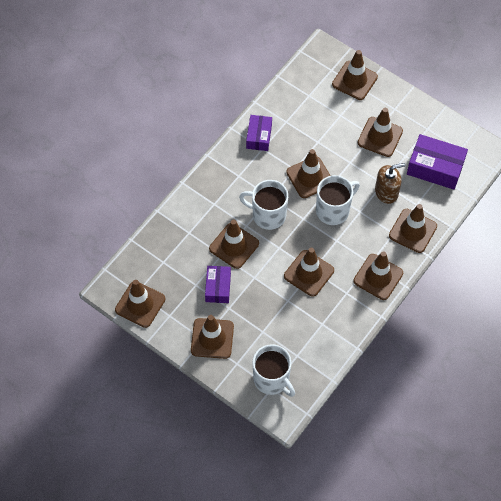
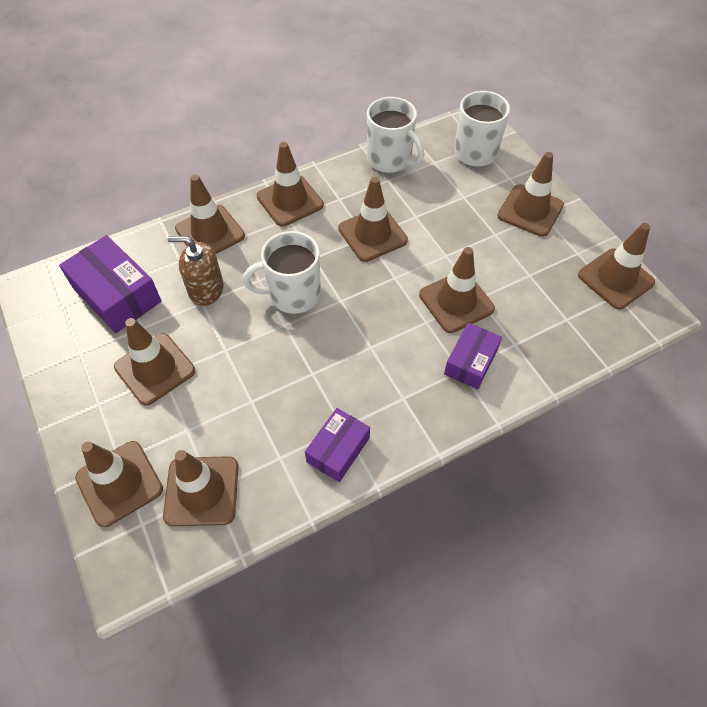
camera: 155 degrees left, 5 degrees down
(218, 287) = (500, 261): purple box -> purple box (471, 362)
(268, 215) = (388, 323): white mug -> white mug (390, 160)
(309, 177) = (297, 351): brown traffic cone -> brown traffic cone (202, 491)

